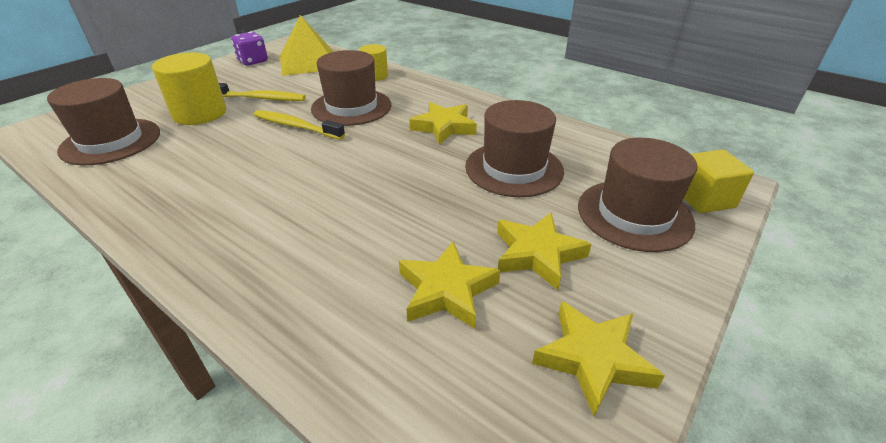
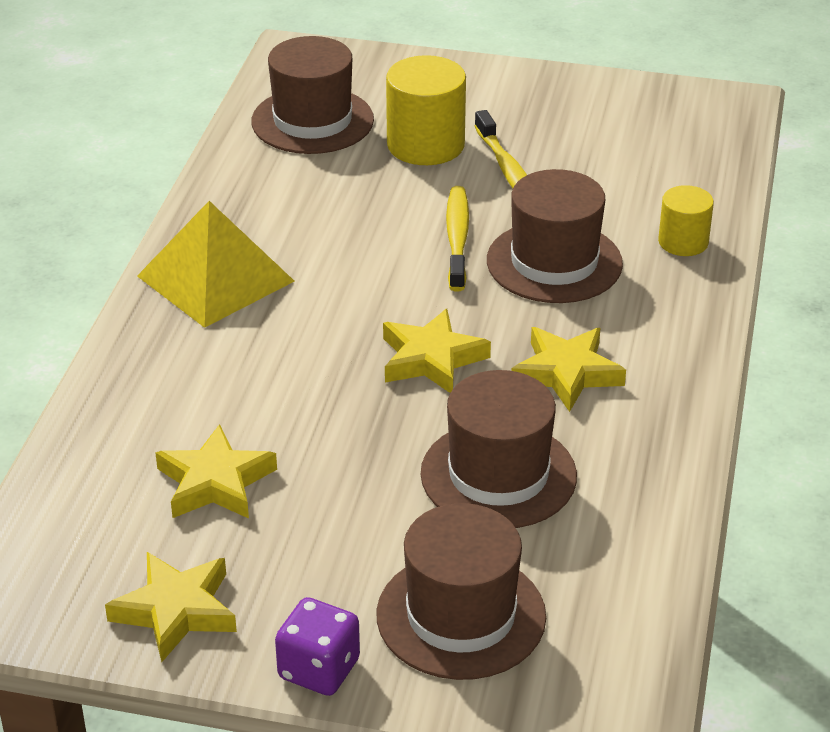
camera: 65 degrees right, 0 degrees up
(253, 61) = (620, 103): purple dice -> purple dice (319, 669)
(308, 62) = (670, 155): yellow pyramid -> yellow pyramid (216, 278)
(537, 254) = (317, 538): yellow star -> yellow star (431, 359)
(704, 198) = (555, 688): yellow cube -> none

